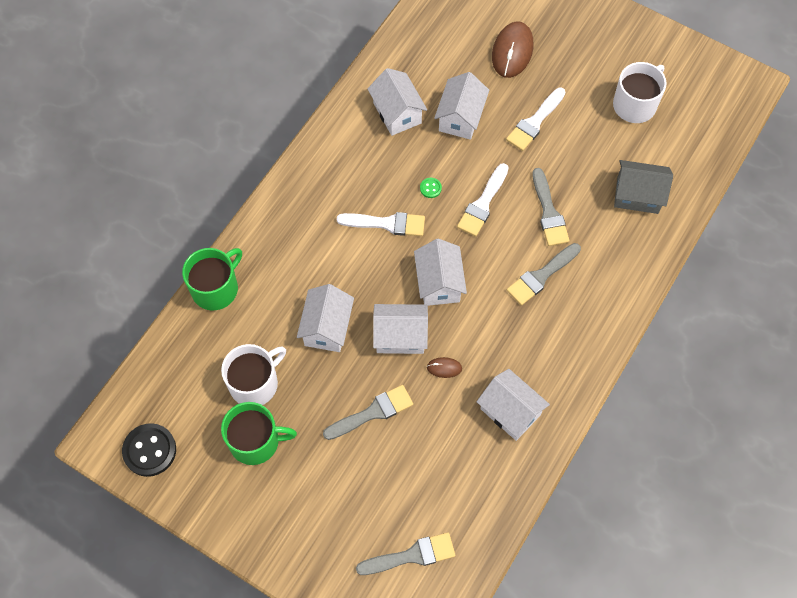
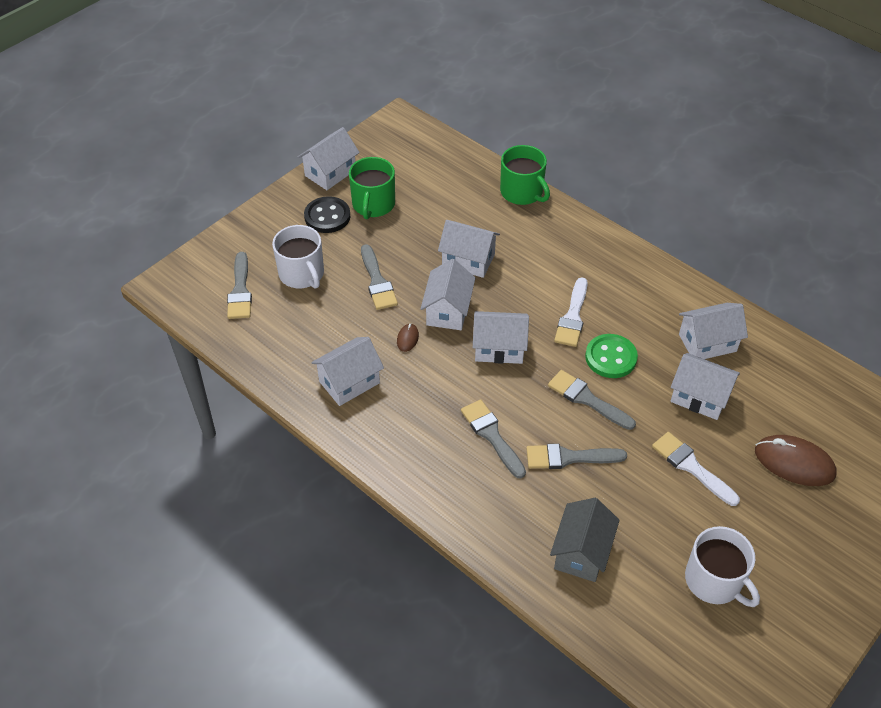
camera: 100 degrees right, 15 degrees down
(149, 450) = (384, 144): black button -> black button (327, 216)
(207, 502) = (330, 173): none -> white house
(255, 383) = (426, 209): white mug -> white mug (302, 274)
(430, 188) = (611, 357): green button -> green button, size x2.19
(483, 204) = (587, 399): white brush -> grey brush

